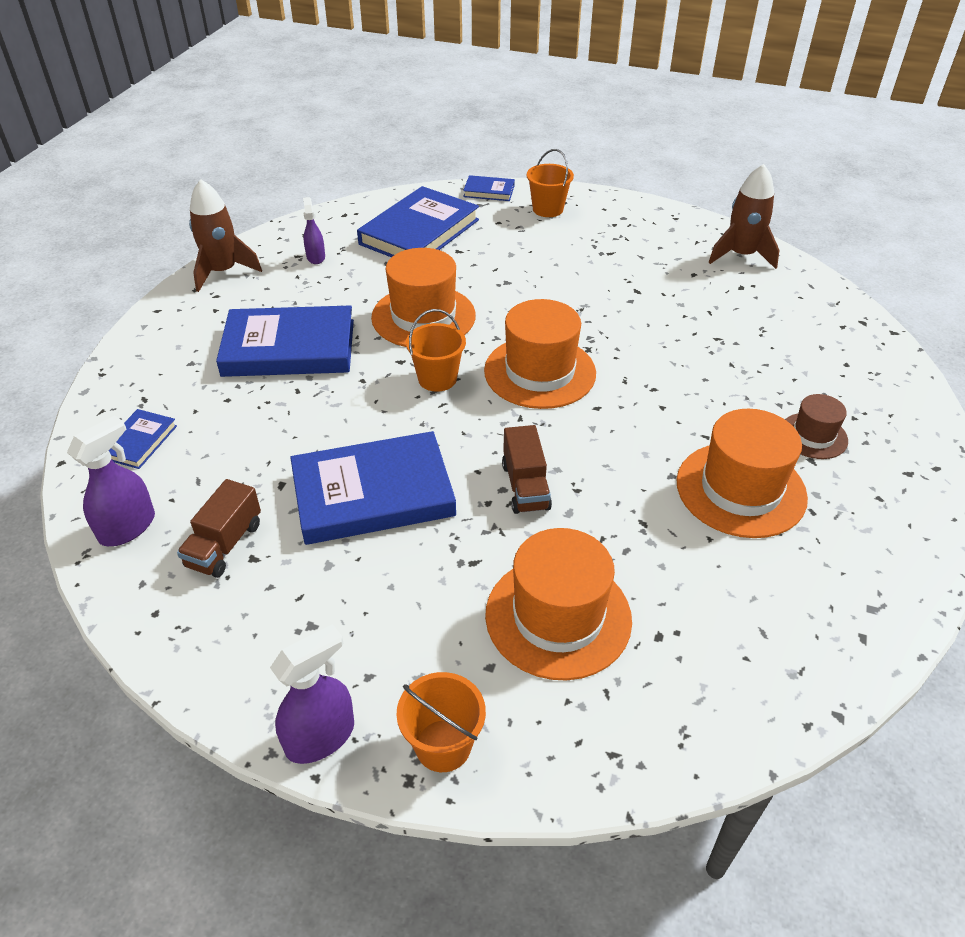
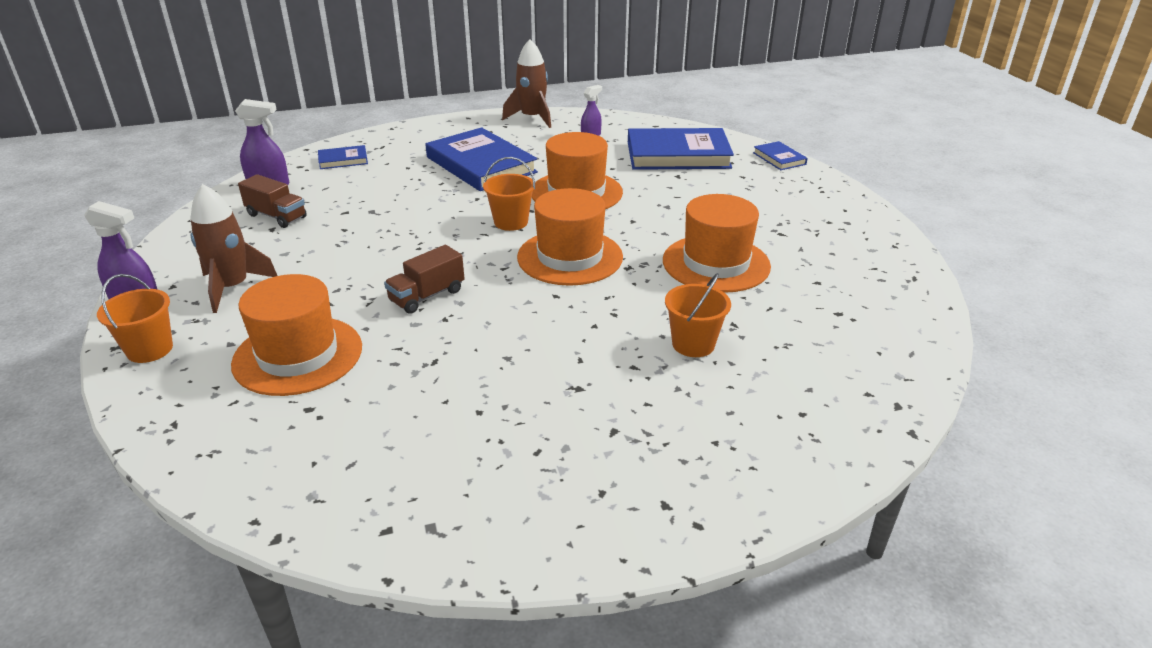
camera: 55 degrees right, 10 degrees down
(225, 545) = (276, 216): brown truck -> brown truck turned 135 degrees counterclockwise
(373, 494) = (364, 243): blue book -> none
(548, 209) = (797, 188): orange bucket -> orange bucket (693, 344)
(741, 255) = (894, 298): brown rocket -> brown rocket (232, 288)
(741, 489) = (526, 400): orange hat -> orange hat (716, 263)
(813, 436) = (652, 422): brown hat -> none

